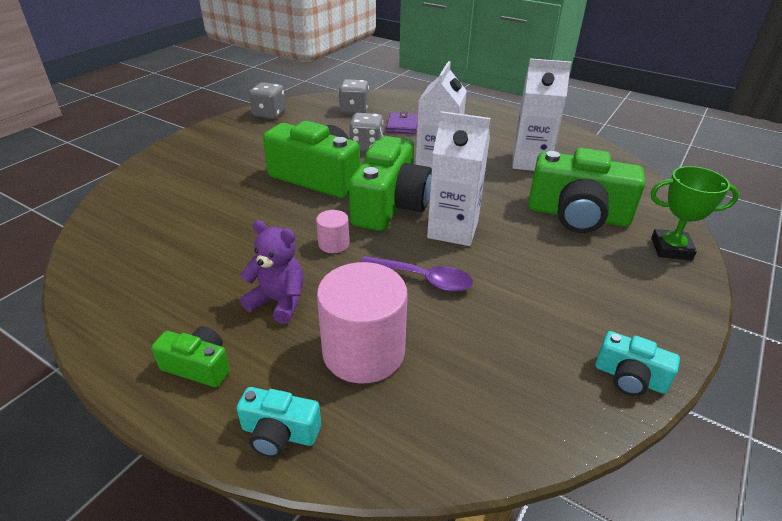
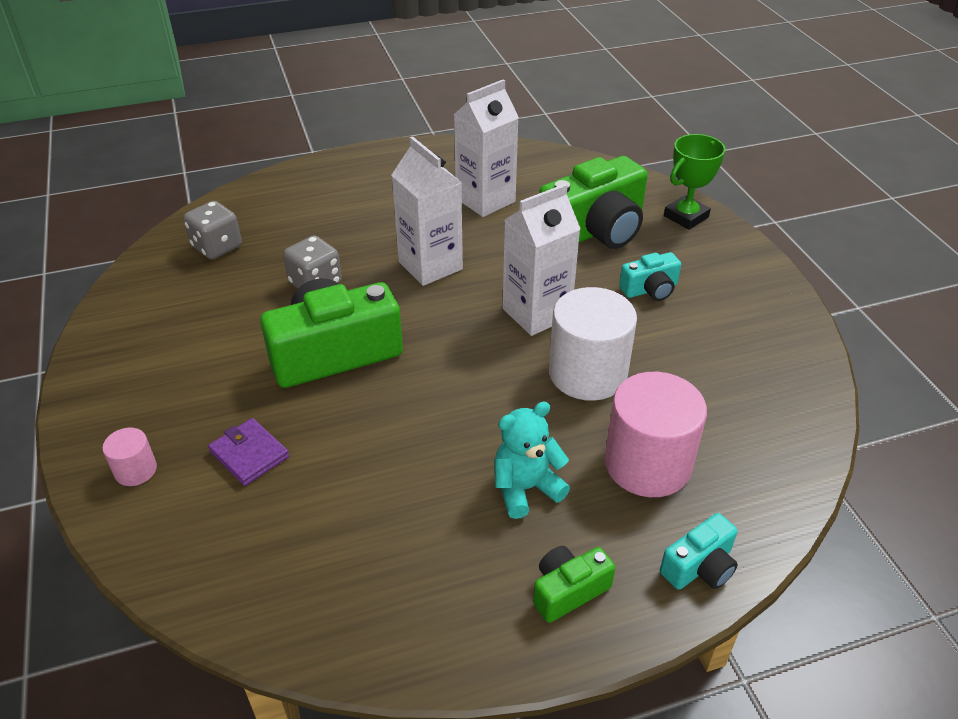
camera: 50 degrees left, 5 degrees up
(269, 114) = (121, 318): grey dice -> none
(278, 302) = (526, 488): purple teddy bear -> turquoise teddy bear
(333, 244) = (472, 403): pink cylinder -> pink cylinder (135, 470)
(390, 205) = (450, 329): green camera -> none
(402, 125) = (306, 234): purple wallet -> purple wallet (249, 454)
(423, 279) = (587, 373): purple spoon -> white cylinder
(629, 377) = (795, 335): turquoise camera -> turquoise camera (650, 289)

